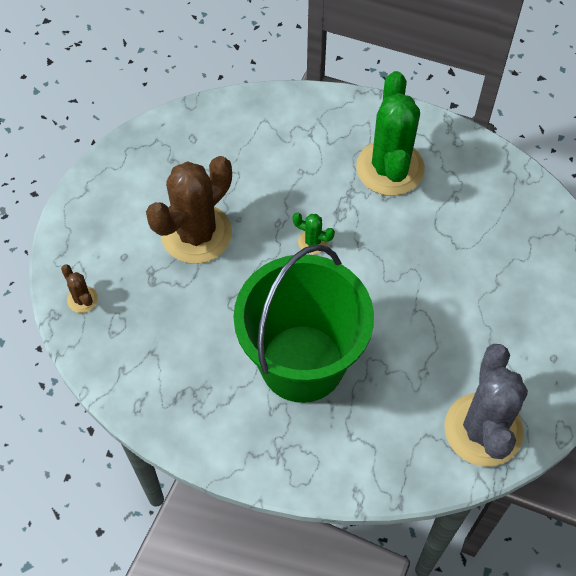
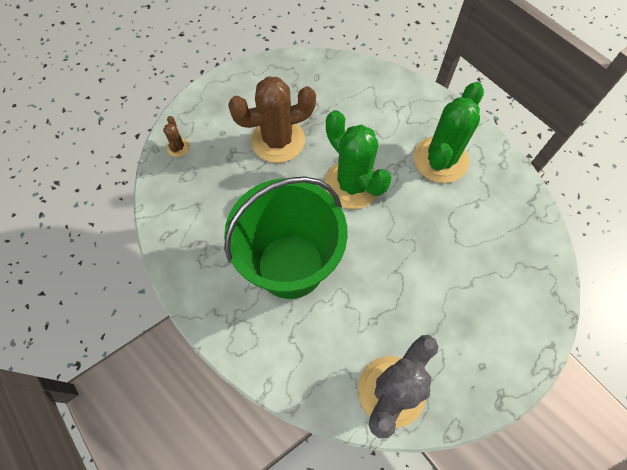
camera: 30 degrees right, 5 degrees up
(312, 242) = (352, 184): green cactus -> green cactus, size x2.39

